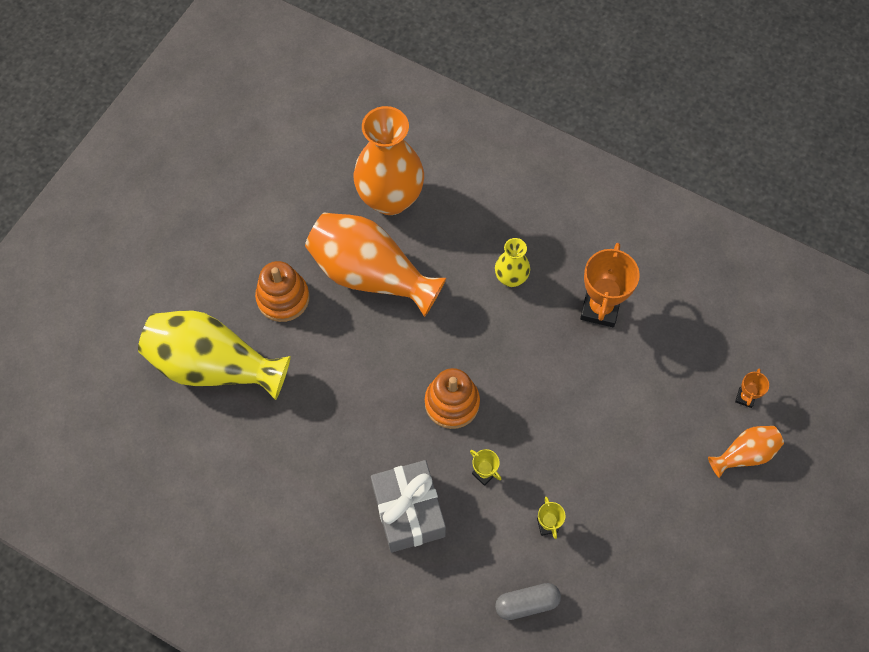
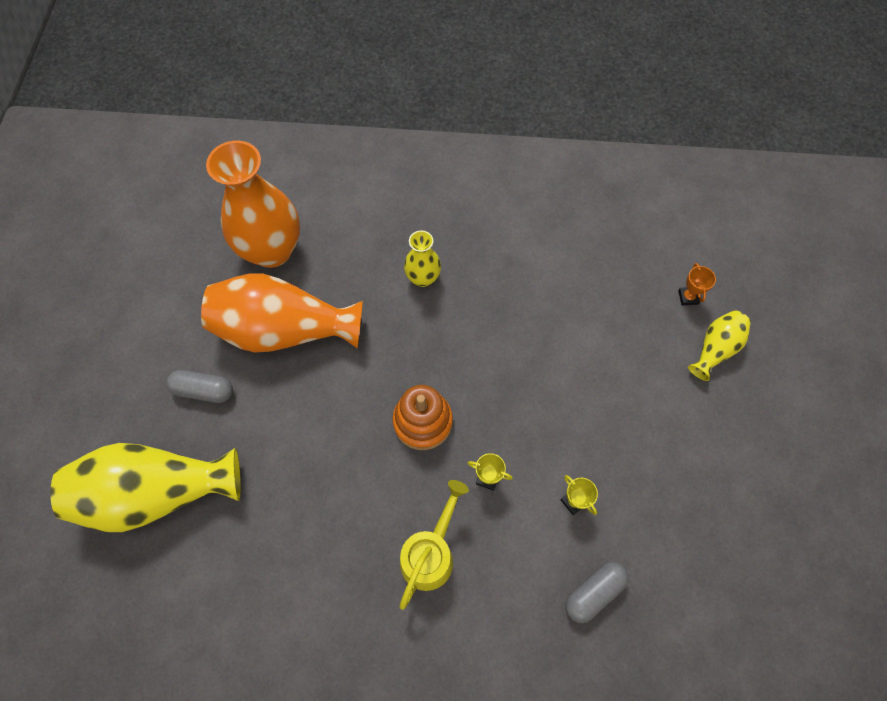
camera: 25 degrees left, 0 degrees up
(283, 298) = (204, 390): orange stacking toy -> grey capsule
(408, 511) = (431, 553): grey gift -> yellow watering can
(600, 308) = (519, 271): orange trophy -> none
(744, 454) = (715, 349): orange vase -> yellow vase

